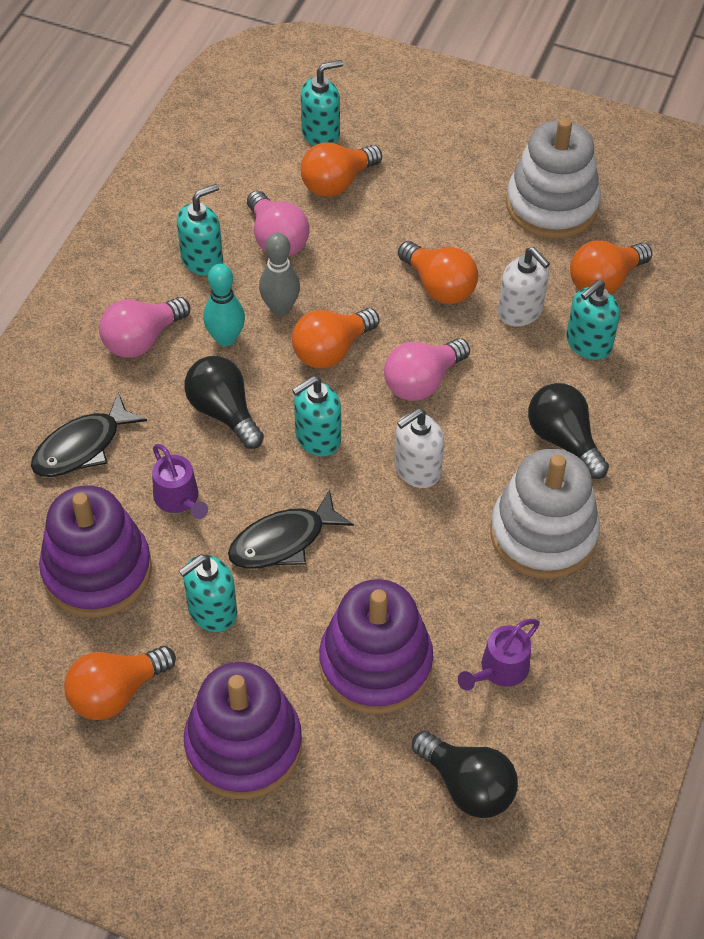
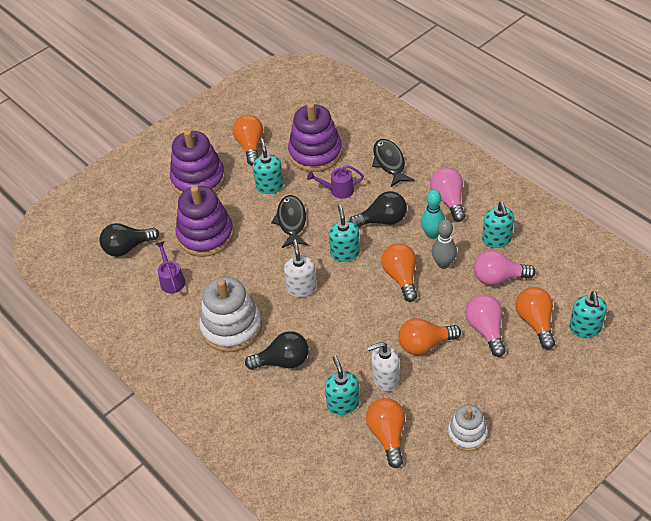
camera: 120 degrees right, 5 degrees down
(422, 382) = (358, 310): pink light bulb -> pink light bulb (486, 330)
(551, 205) = (467, 434): white stacking toy -> white stacking toy, size x0.58

